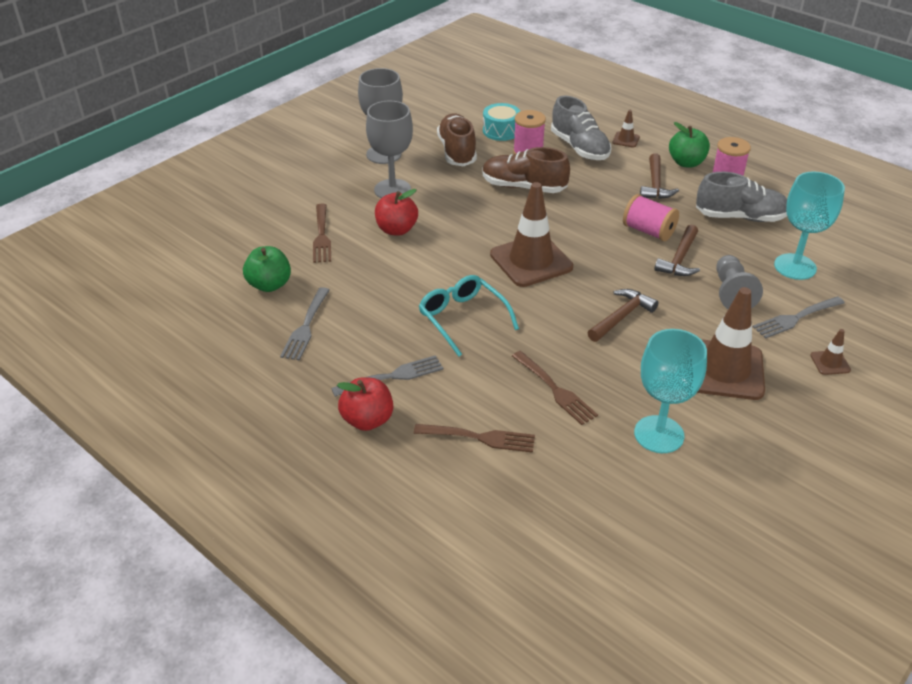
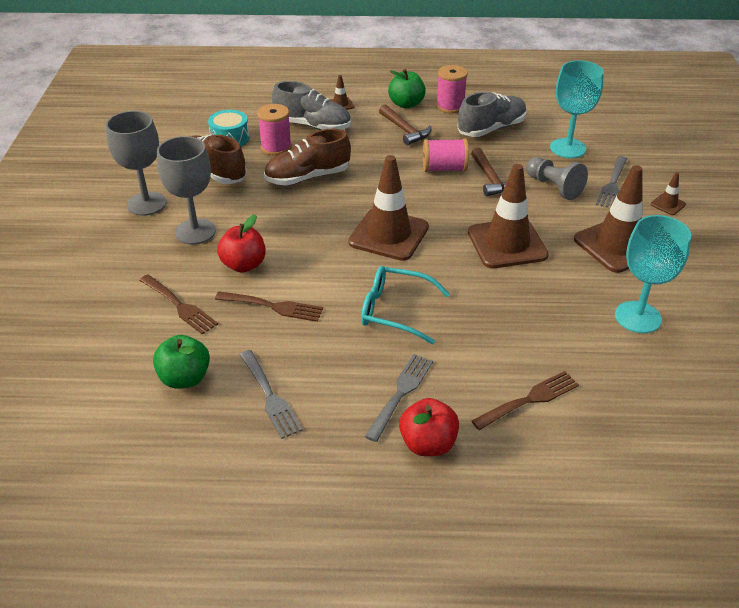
camera: 40 degrees left, 0 degrees up
(555, 390) = (533, 327): brown fork -> brown fork (273, 307)
(621, 317) = (507, 244): brown hammer -> brown traffic cone

